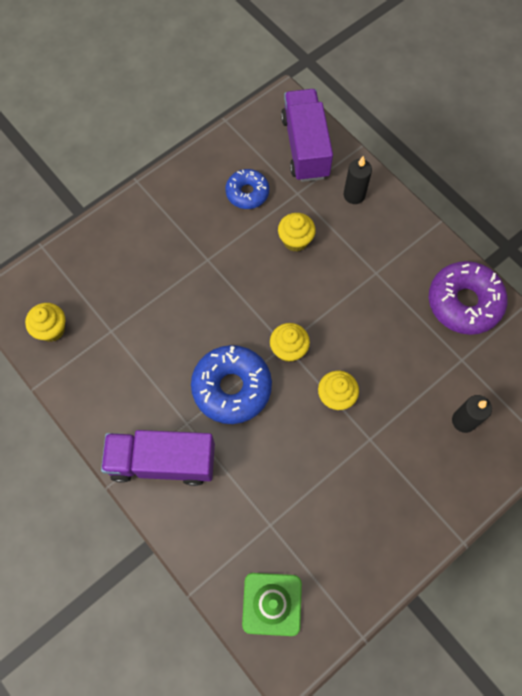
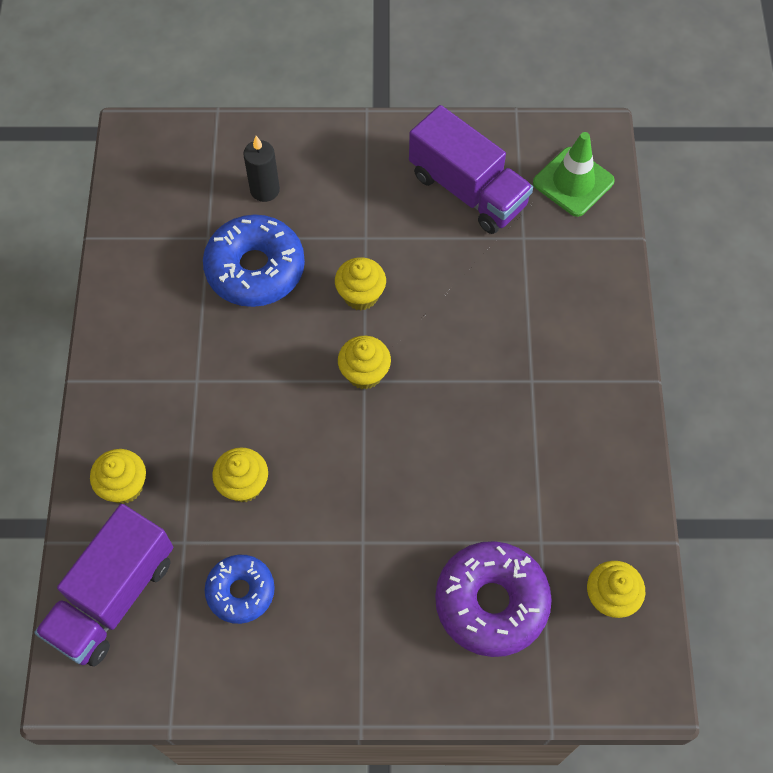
camera: 140 degrees left, 5 degrees down
(162, 461) = (584, 363): purple truck -> purple truck (467, 190)
(232, 387) = (457, 380): blue donut -> blue donut (255, 269)
(354, 195) = (124, 486): black candle -> yellow cupcake
(464, 302) = (144, 284): purple donut -> purple donut (491, 602)

